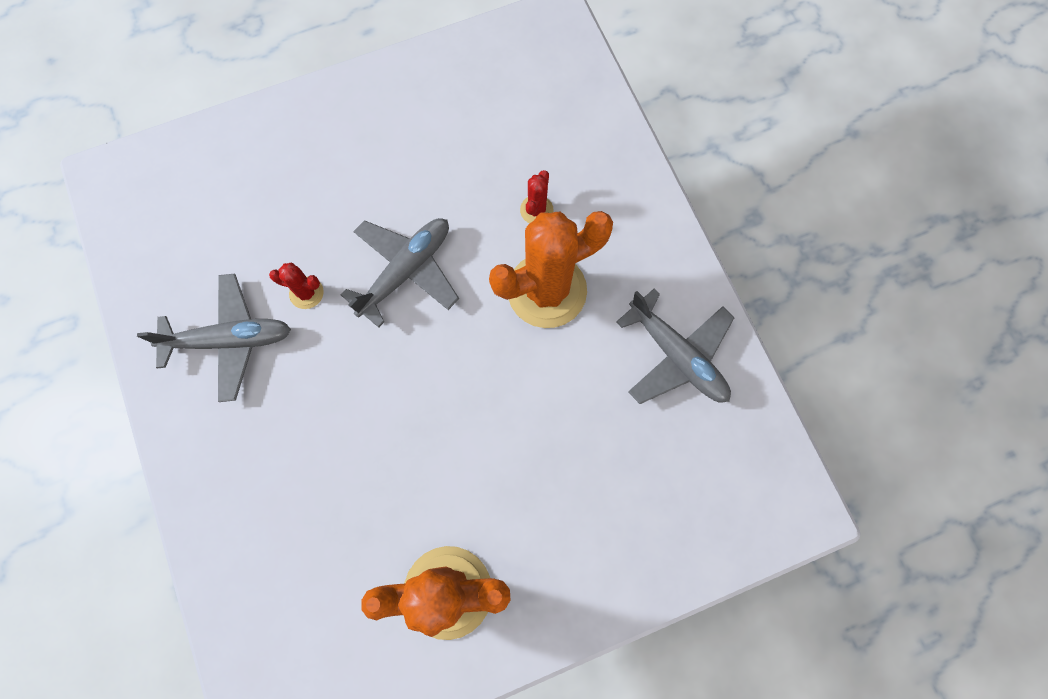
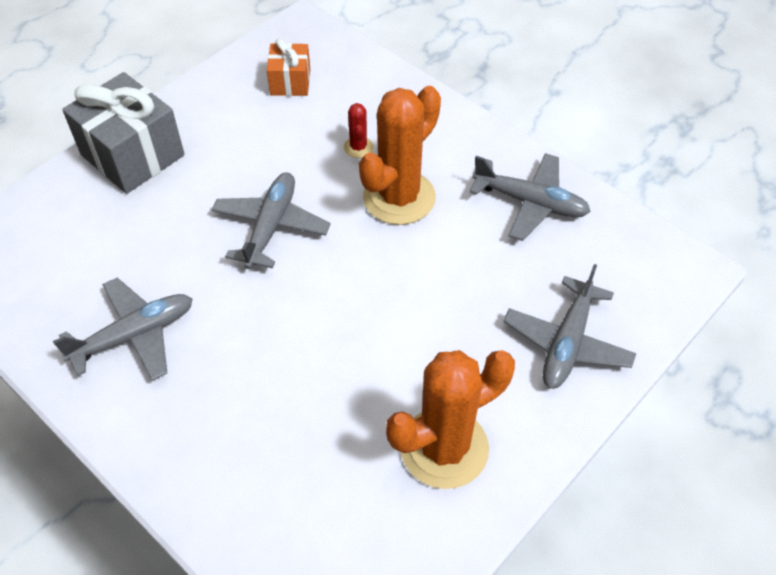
camera: 25 degrees left, 20 degrees down
(306, 293) = (189, 274): red cactus -> none
(313, 126) = (133, 155): none -> grey gift
(507, 95) = (290, 82): none -> orange gift
(623, 536) = (567, 343): none -> grey plane

